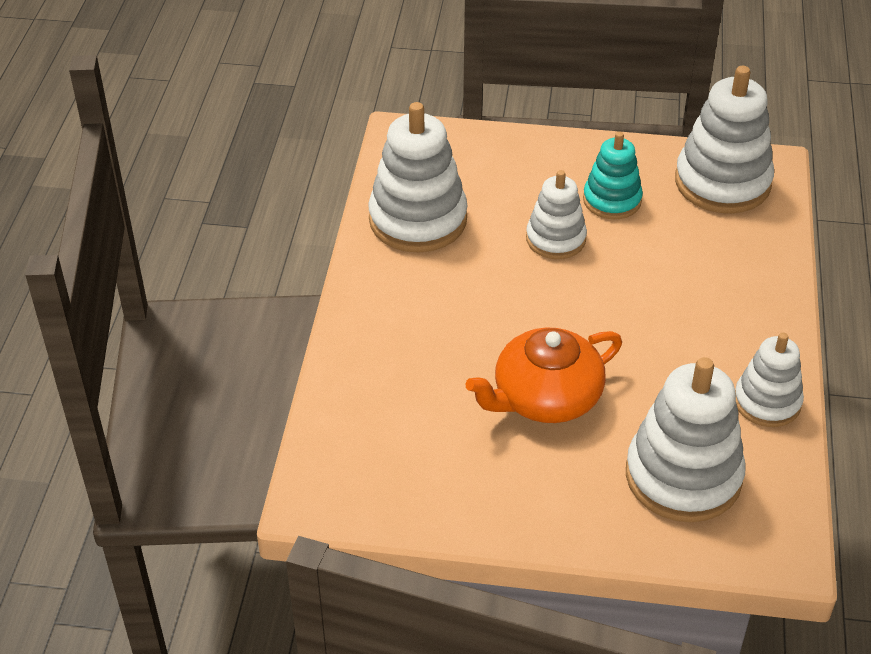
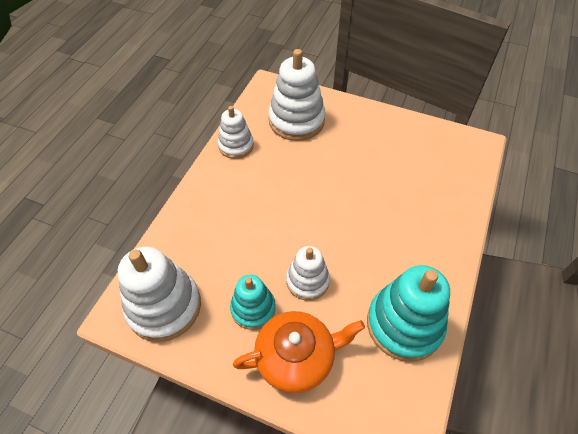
camera: 165 degrees left, 10 degrees up
(418, 220) = (404, 324): white stacking toy -> turquoise stacking toy
(545, 397) = (350, 171): orange teapot -> orange teapot (296, 357)

